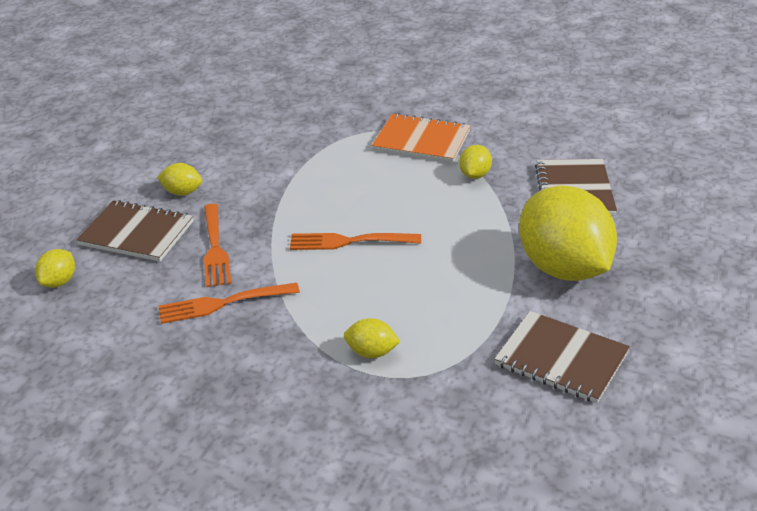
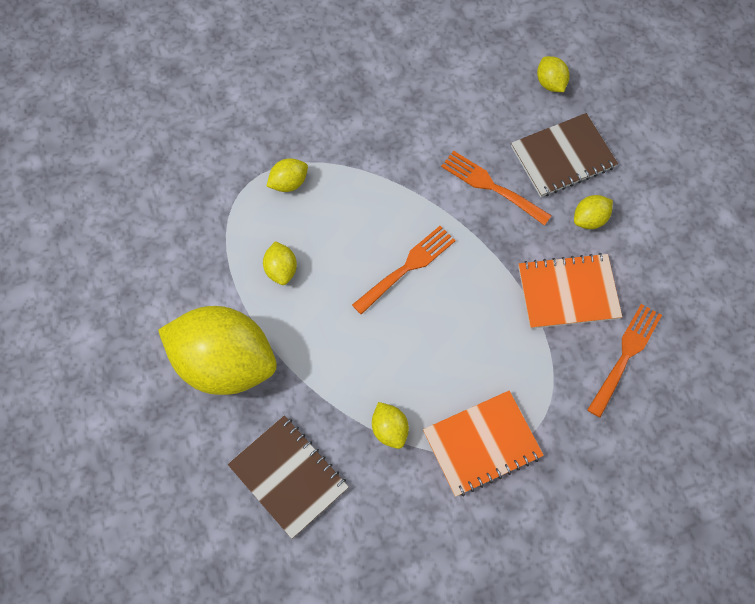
camera: 135 degrees right, 30 degrees up
(222, 303) = (425, 147): orange fork -> orange fork (625, 355)
(260, 169) = (568, 292): none -> orange notebook
(452, 297) = (281, 270): none -> yellow lemon
(561, 359) = (162, 269): brown notebook -> none

